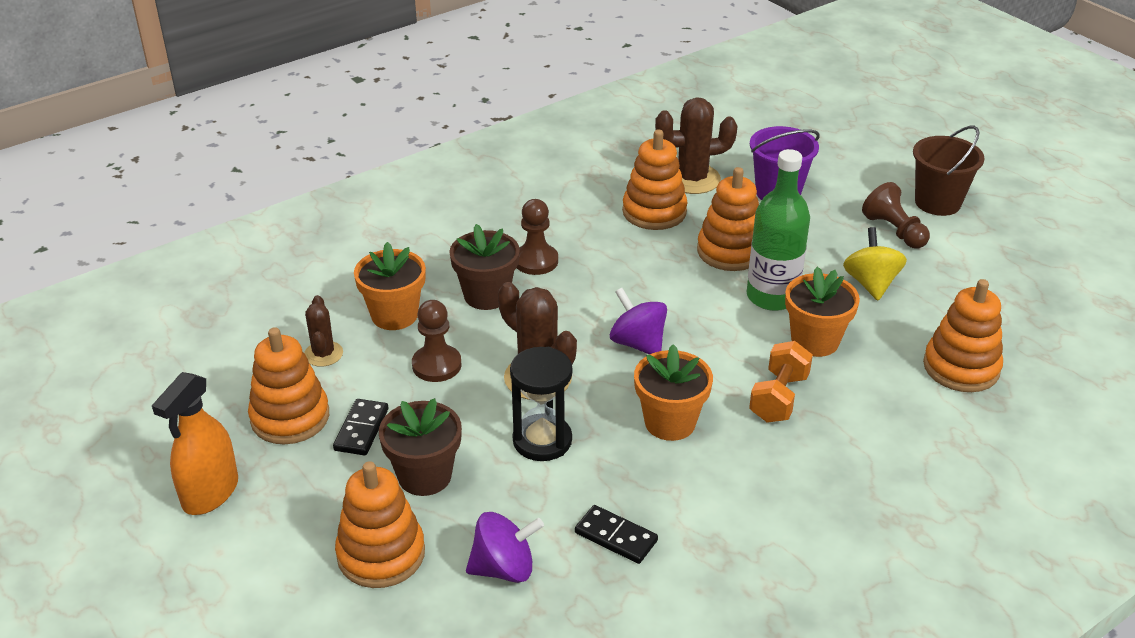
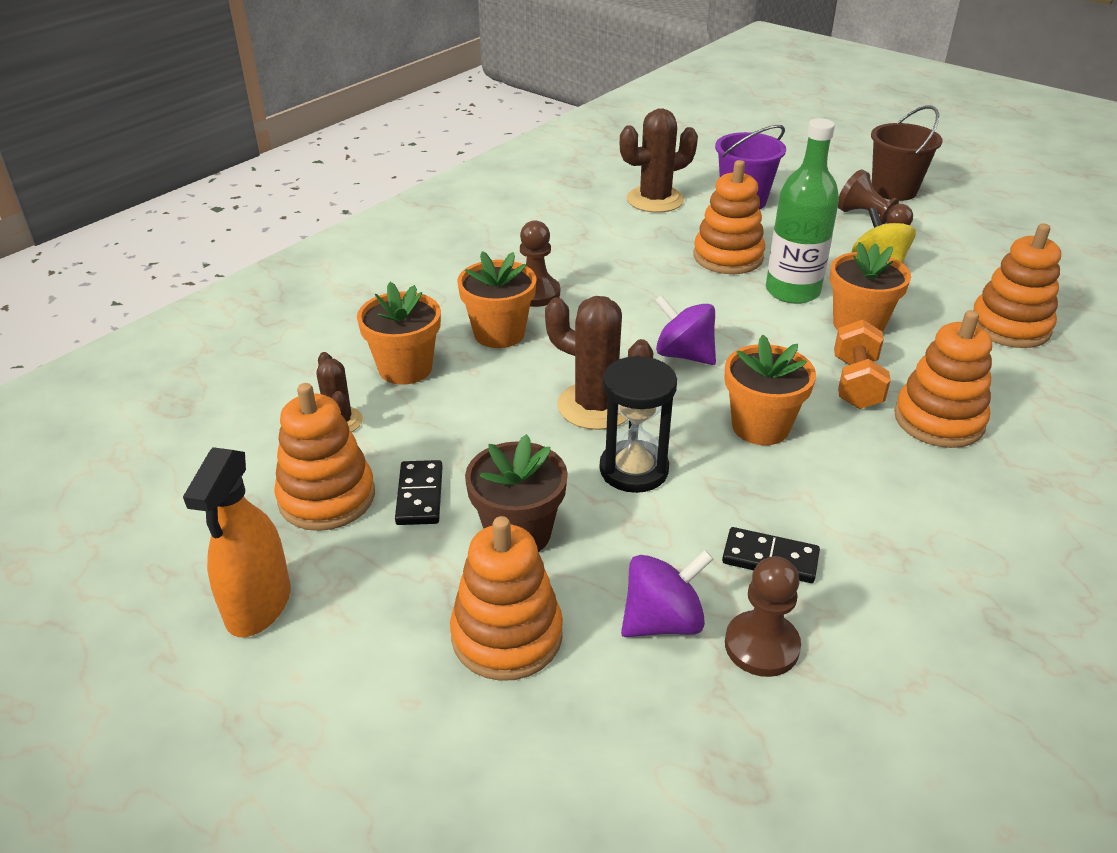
camera: 15 degrees left, 0 degrees up
(436, 365) = (477, 411): brown pawn -> brown pawn (761, 646)
(486, 295) = (499, 333): brown flower pot -> orange flower pot
(654, 212) = (633, 233): orange stacking toy -> orange stacking toy (938, 420)

